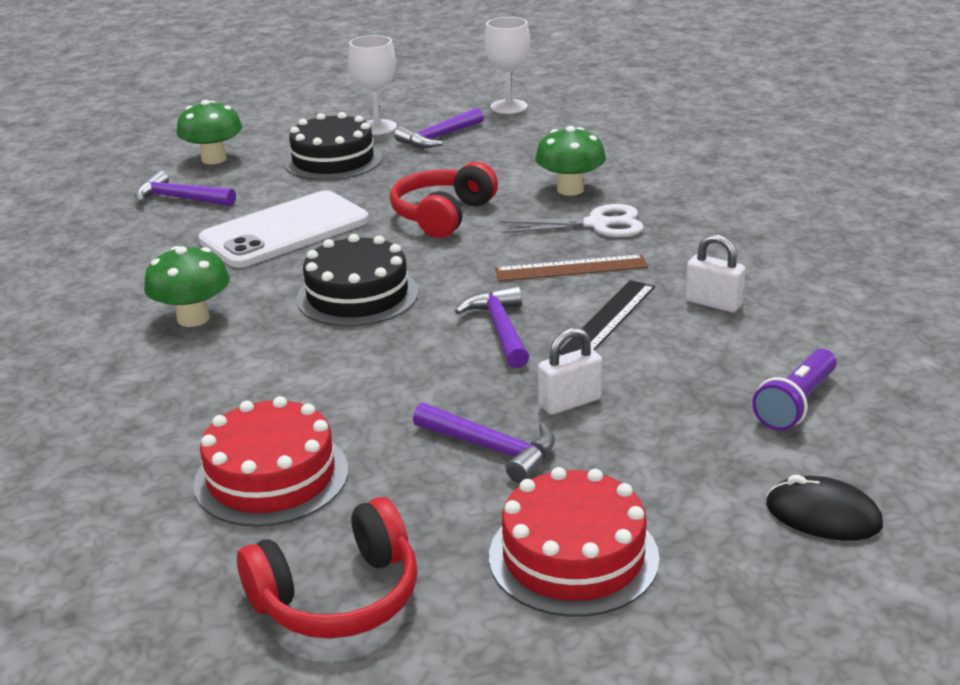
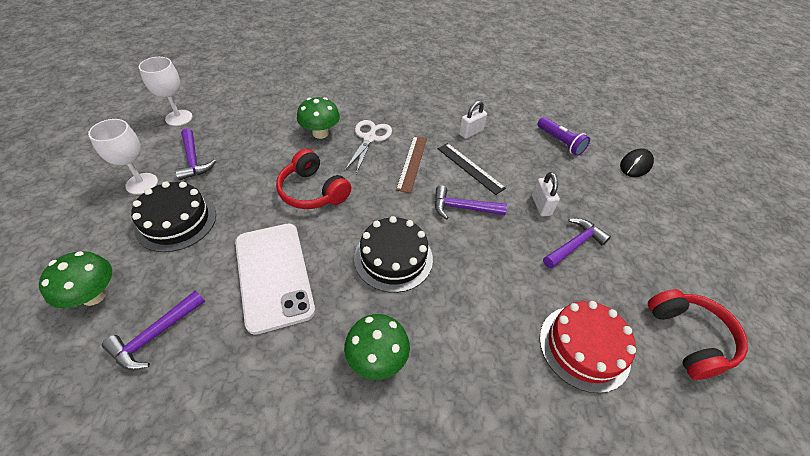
camera: 75 degrees left, 20 degrees up
(573, 556) = (659, 243): red cake -> none

